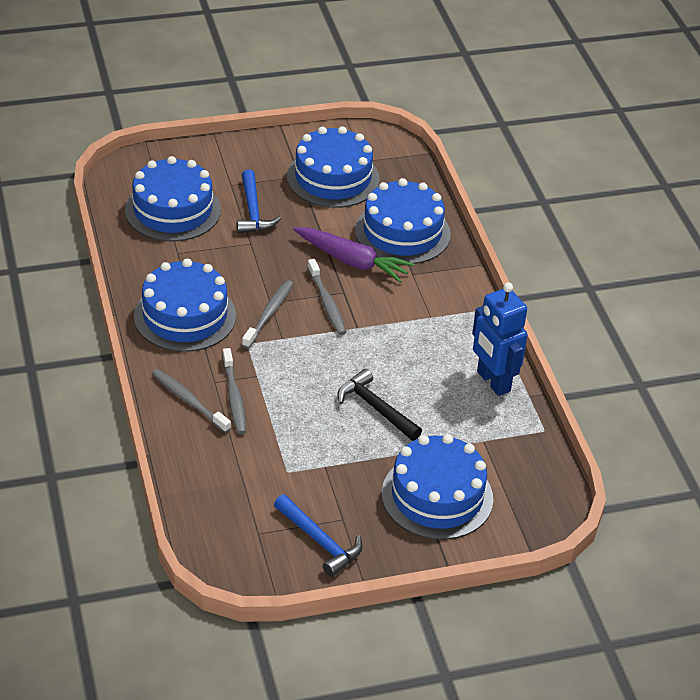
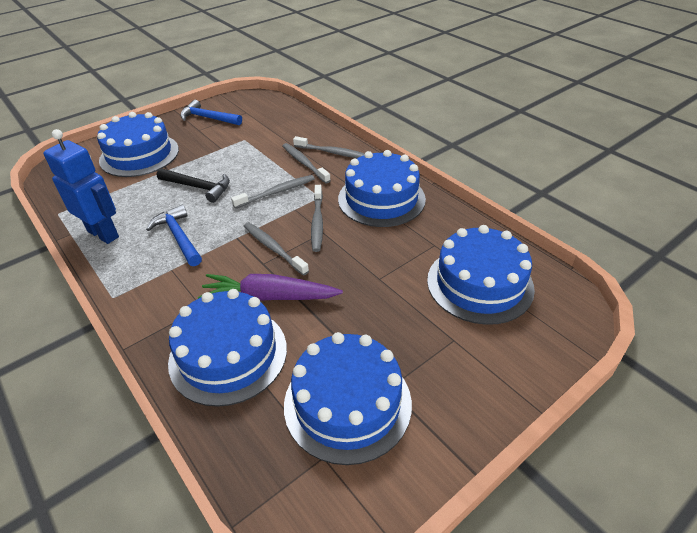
camera: 160 degrees right, 0 degrees up
(253, 211) = (404, 314): blue hammer -> blue hammer (178, 237)
(290, 366) = (277, 192): none -> grey toothbrush

